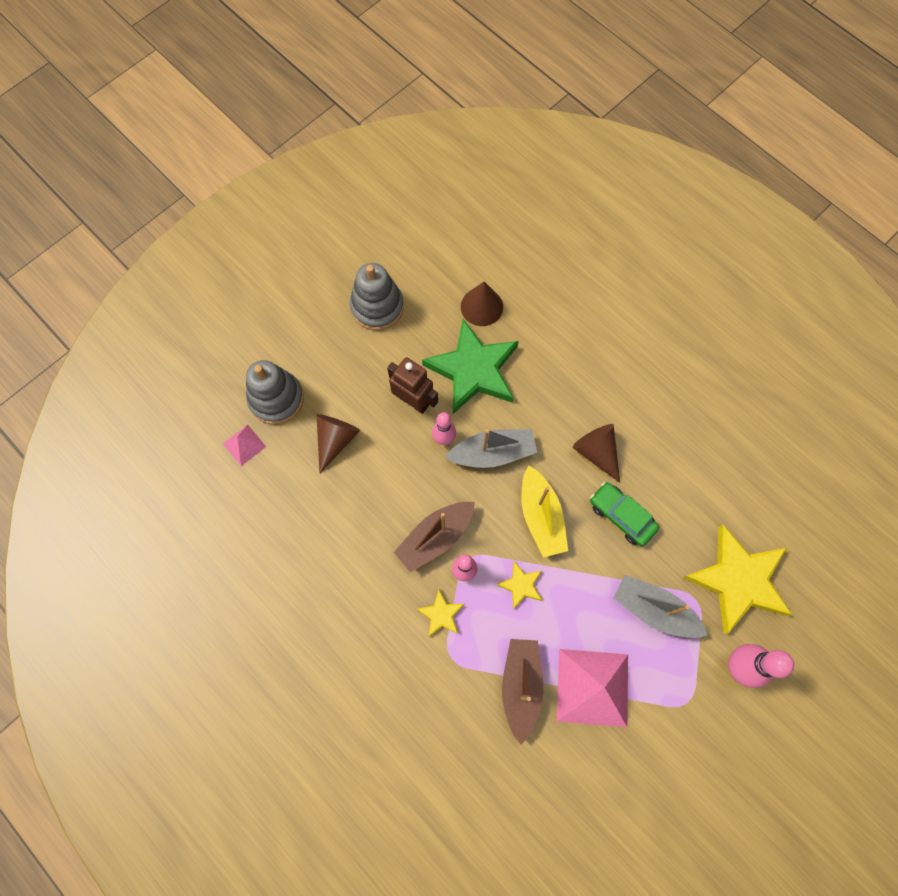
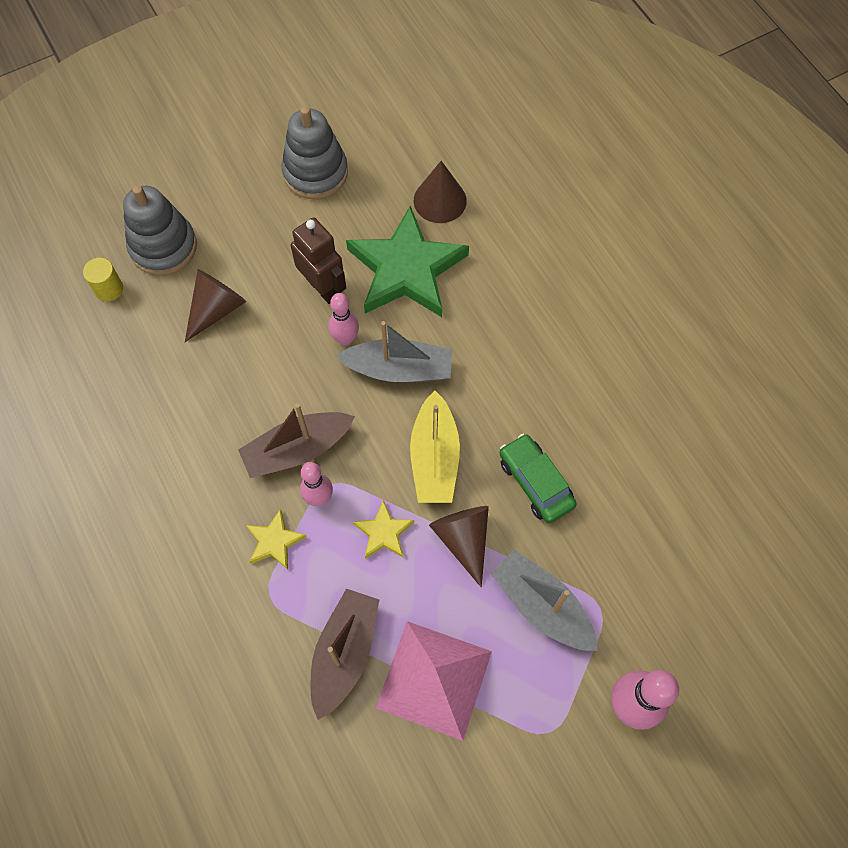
camera: 15 degrees right, 5 degrees down
(244, 445) = (109, 289): pink pyramid -> yellow cylinder
(597, 452) = (527, 400): brown cone -> brown cone (463, 539)
(738, 580) = (661, 598): yellow star -> none

